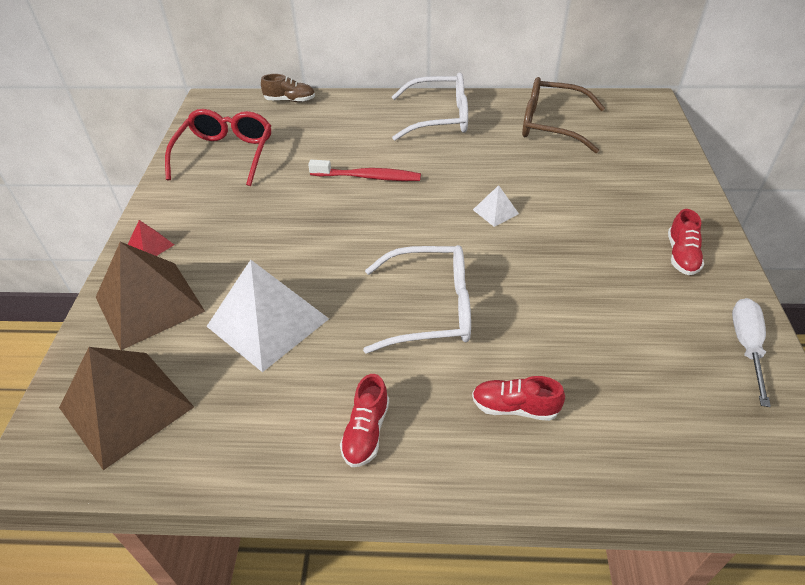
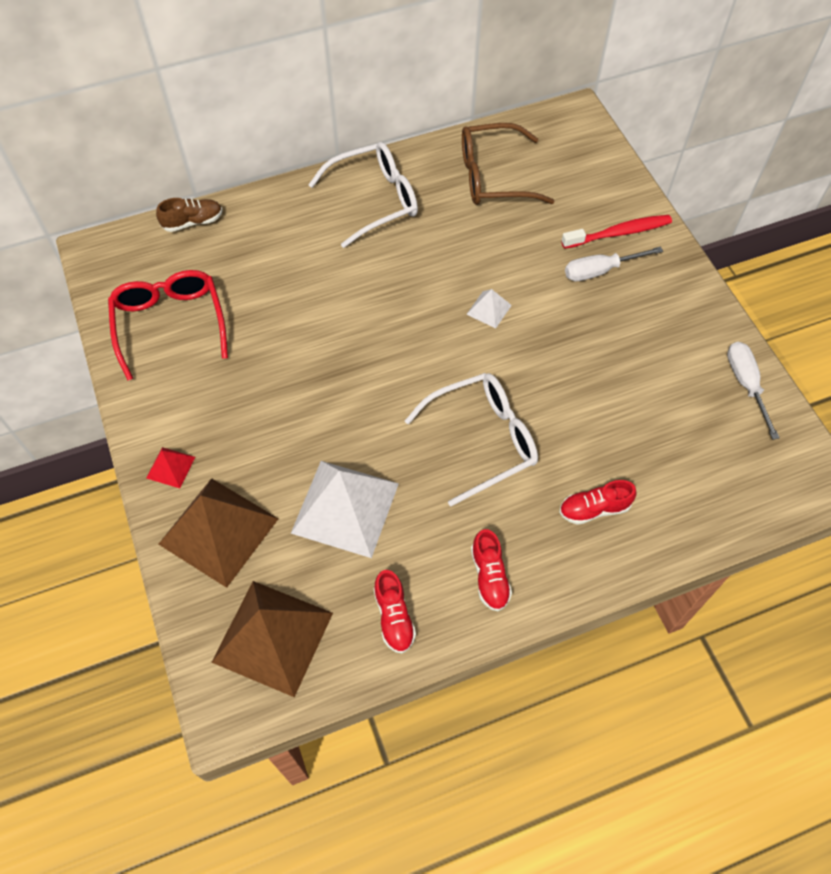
camera: 25 degrees left, 15 degrees up
(368, 177) = (343, 306): red toothbrush -> red toothbrush (618, 233)
(620, 210) = (600, 271): none -> white screwdriver
(681, 255) = (669, 307): red shoe -> red shoe (394, 617)

